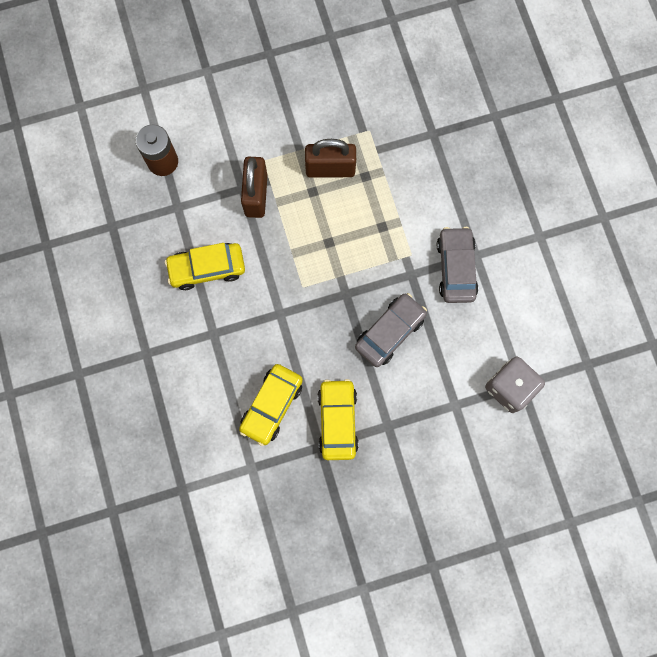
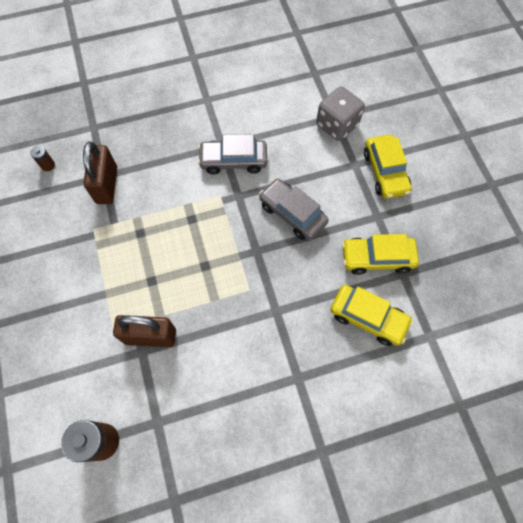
camera: 90 degrees left, 10 degrees down
(207, 268) = (228, 386): yellow car -> yellow car (385, 172)
(330, 169) = (129, 264): brown padlock -> brown padlock (107, 185)
(444, 76) = (48, 165): none -> brown battery

